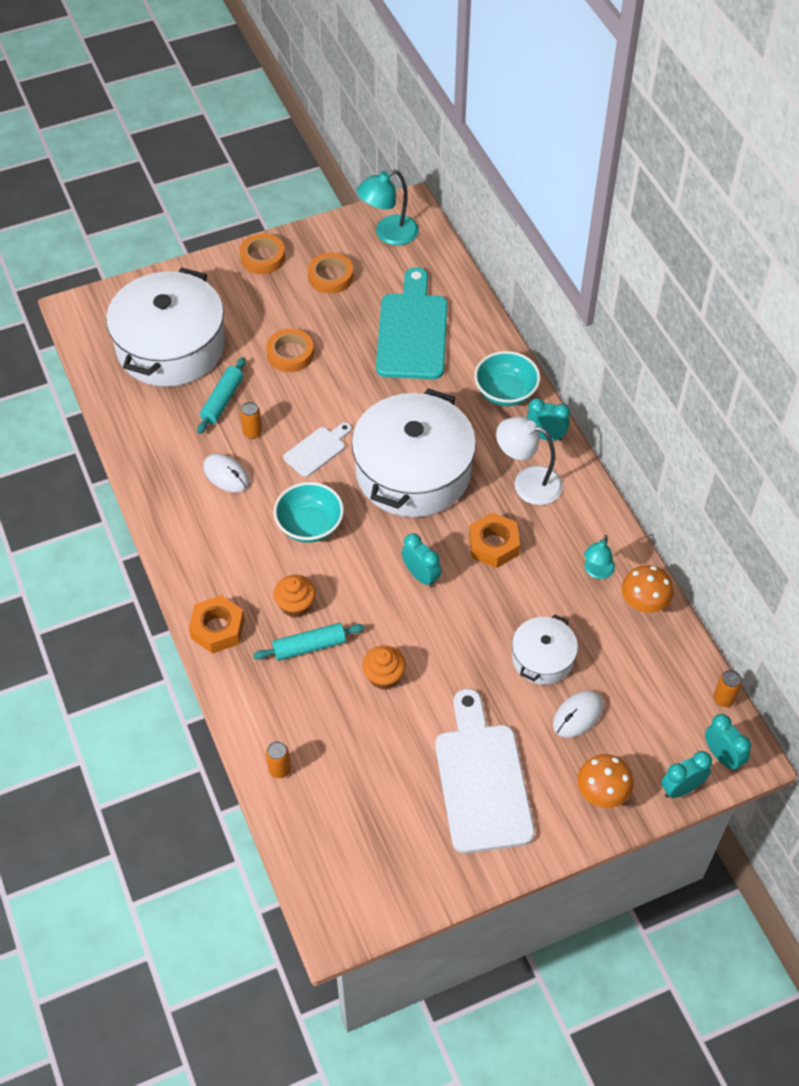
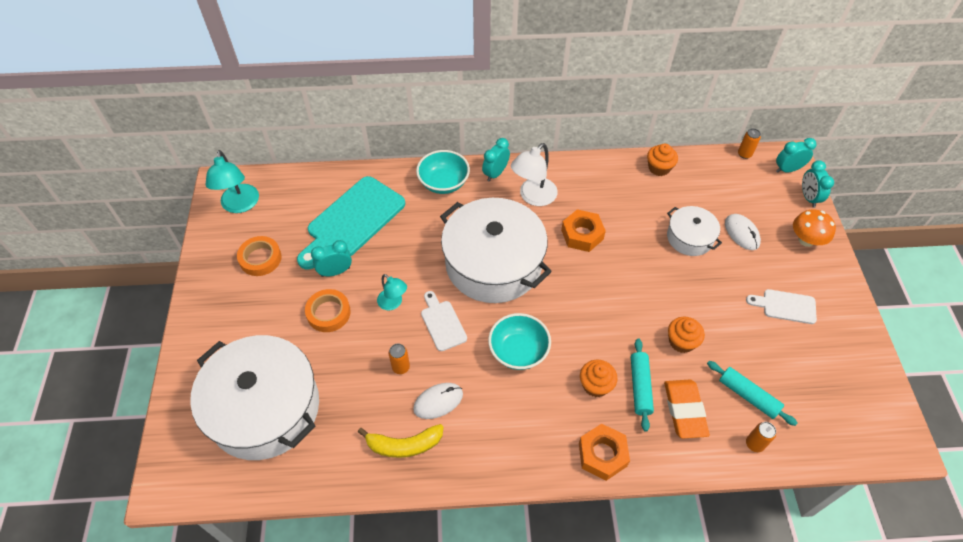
camera: 70 degrees left, 0 degrees up
(171, 463) = (404, 445): none -> yellow banana
(222, 400) = (353, 381): turquoise rolling pin -> turquoise rolling pin (748, 396)
(263, 257) = (205, 302): orange tape -> none
(296, 694) = (684, 410): none -> orange eraser
(412, 331) = (352, 221): turquoise cutting board -> turquoise cutting board turned 75 degrees counterclockwise
(421, 576) = (595, 289): turquoise clock -> turquoise clock (335, 271)
(482, 780) = (785, 306): white cutting board -> white cutting board, size x0.51
(597, 572) = (625, 184): turquoise lamp -> turquoise lamp (393, 303)
(644, 603) = (659, 168): orange mushroom -> orange cupcake

